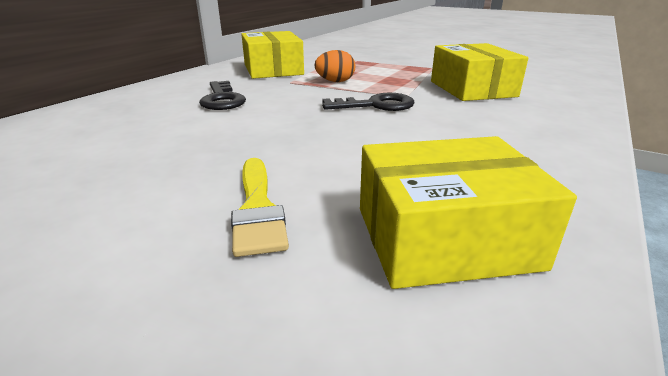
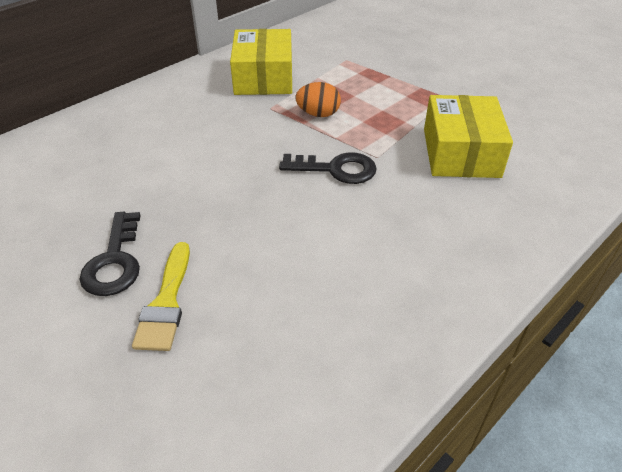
camera: 15 degrees right, 15 degrees up
(222, 99) = (191, 133): black key -> black key (115, 261)
(445, 237) = (287, 363): yellow box -> none

